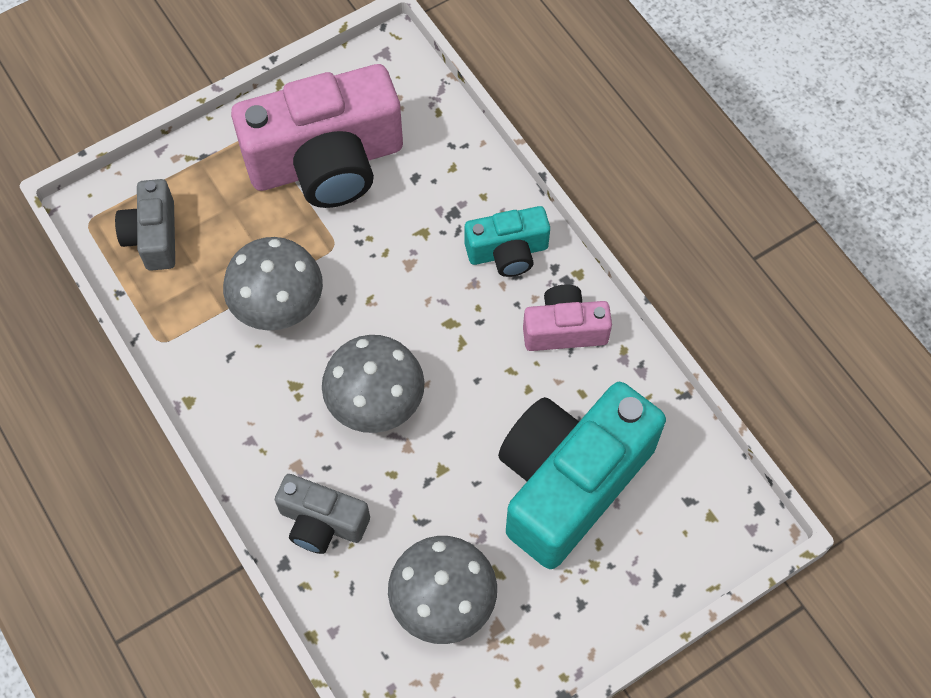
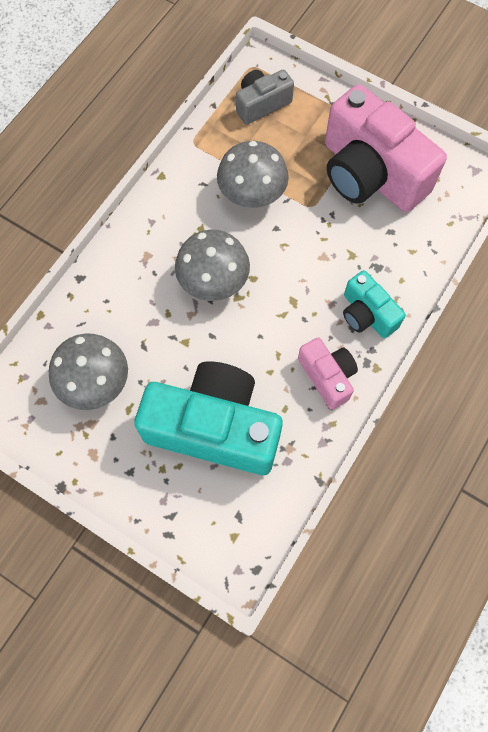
camera: 65 degrees right, 5 degrees up
(322, 522) = (116, 287): grey camera -> none

